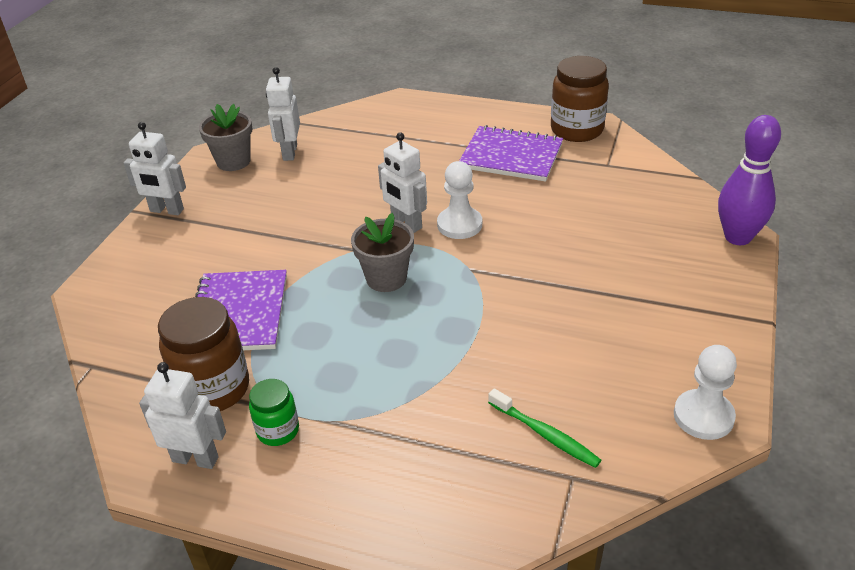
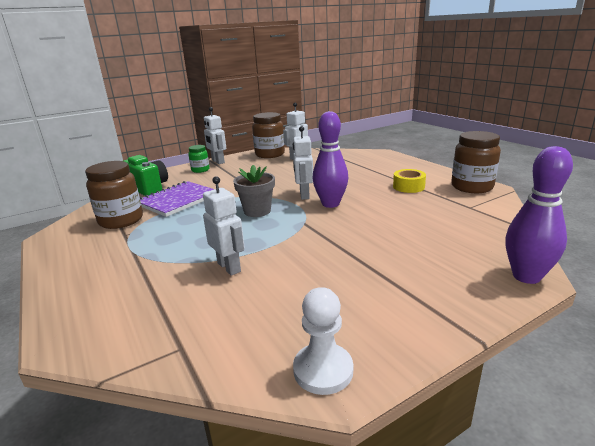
camera: 40 degrees right, 15 degrees down
(143, 315) = (149, 188): none -> green camera
(195, 459) = (69, 240): white robot -> white robot (229, 267)
(233, 161) = (270, 154): grey flower pot -> brown jar
(278, 431) = (110, 246): green jar -> green jar (200, 170)
(459, 225) = (330, 204): white pawn -> purple bowling pin
(511, 156) = (408, 187): purple notebook -> yellow tape
(545, 434) = (207, 315): green toothbrush -> none

